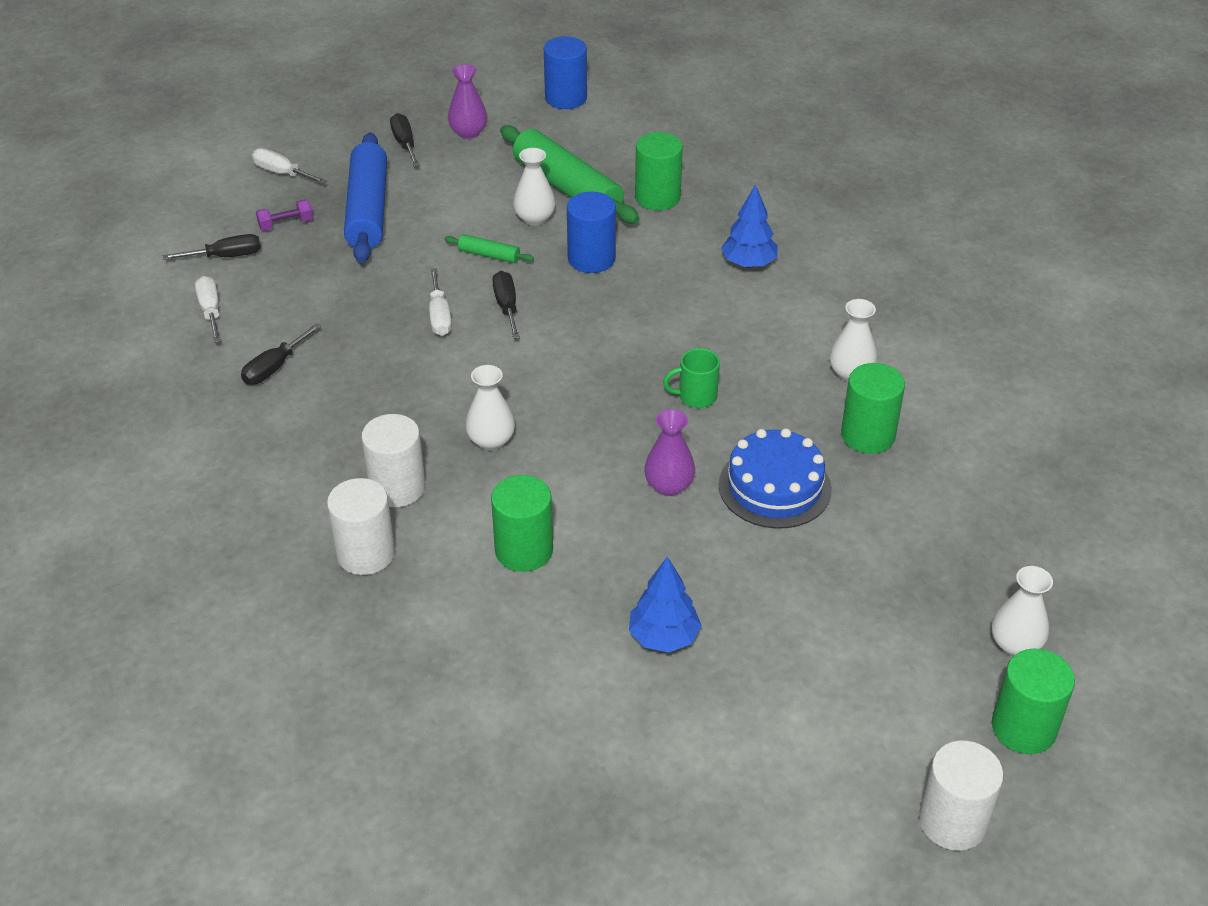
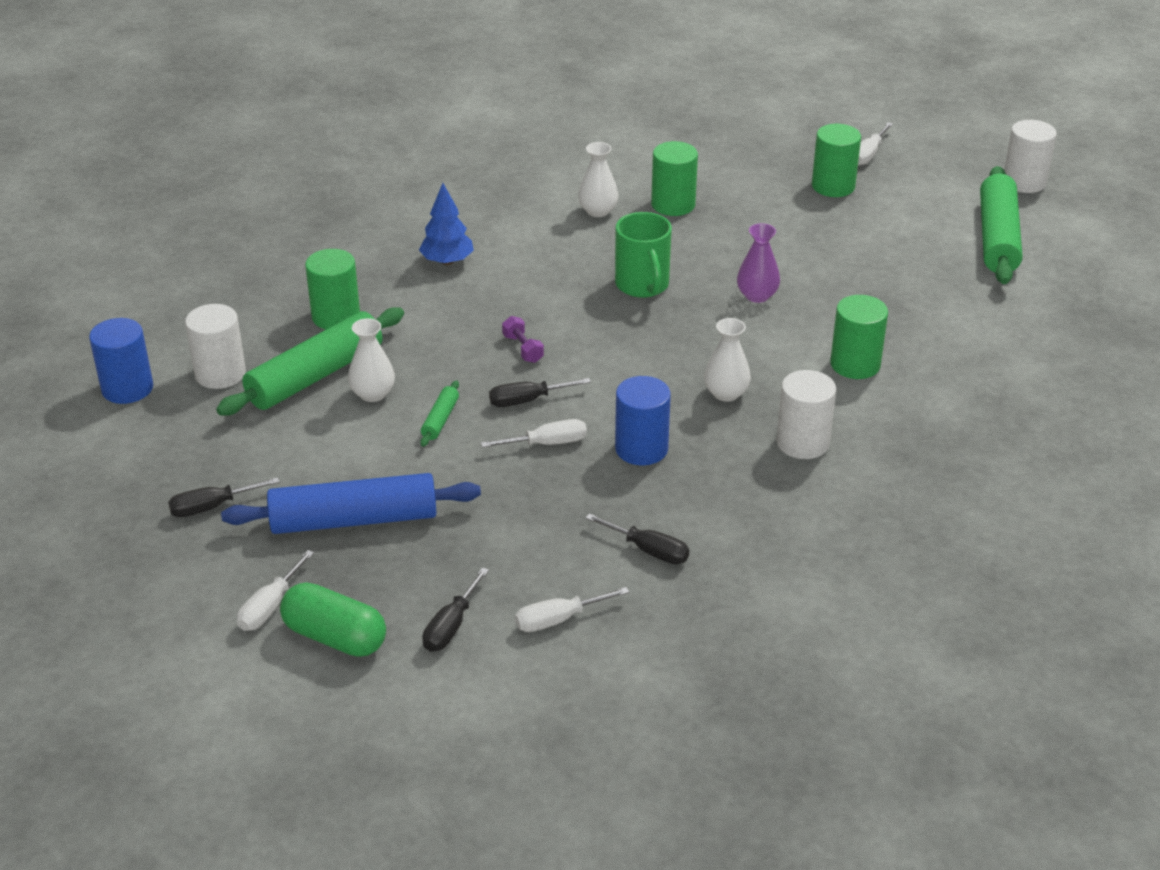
camera: 95 degrees left, 5 degrees down
(226, 256) = (451, 626): black screwdriver -> black screwdriver turned 135 degrees counterclockwise
(237, 202) = (335, 637): none -> green capsule
(286, 224) = (383, 585): purple dumbbell -> purple dumbbell (523, 349)
(366, 554) = (889, 451): white cylinder -> white cylinder (220, 374)
(468, 132) = (193, 457): purple vase -> none
(591, 259) = (444, 352): blue cylinder -> blue cylinder (641, 449)
(664, 637) = (920, 292): blue tree -> none
(696, 397) = (642, 285): green mug -> green mug, size x1.59
(774, 487) = (744, 246): blue cake -> none
(793, 750) = (997, 238): none -> green rolling pin
(1015, 644) = (868, 154): white vase -> white screwdriver
(1023, 728) = (938, 155): green cylinder -> green cylinder (833, 186)

